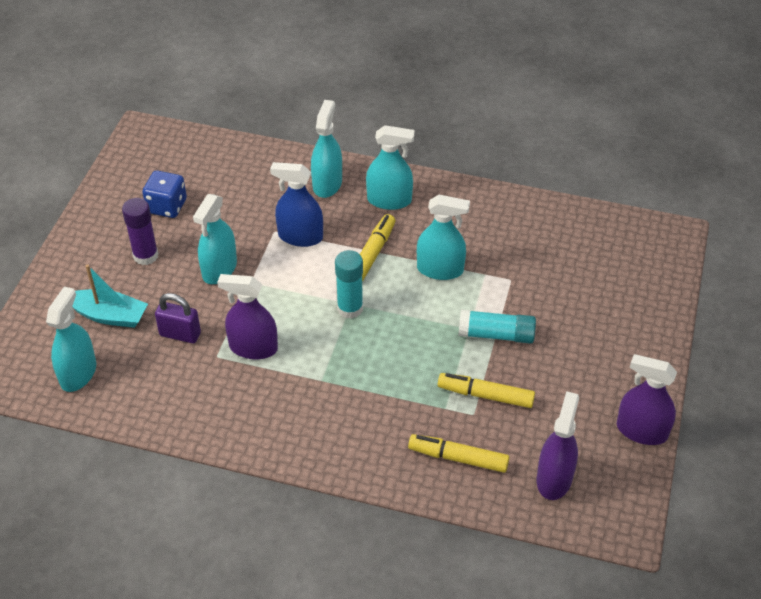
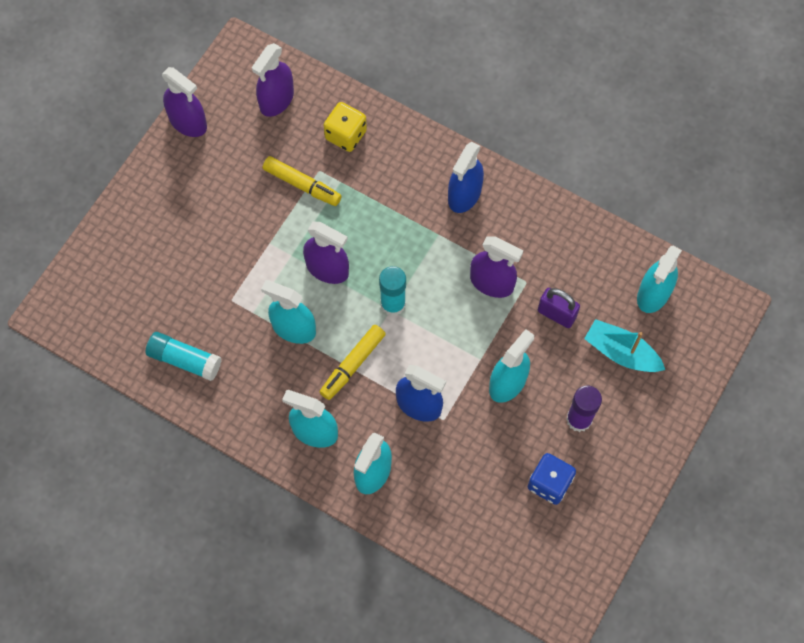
camera: 165 degrees left, 20 degrees up
(303, 425) = (464, 195): none -> blue spray bottle
(427, 324) = (327, 269): none -> purple spray bottle
(458, 458) = (346, 135): yellow marker -> yellow dice
(496, 335) = (269, 242): turquoise glue stick -> turquoise glue stick (184, 360)

